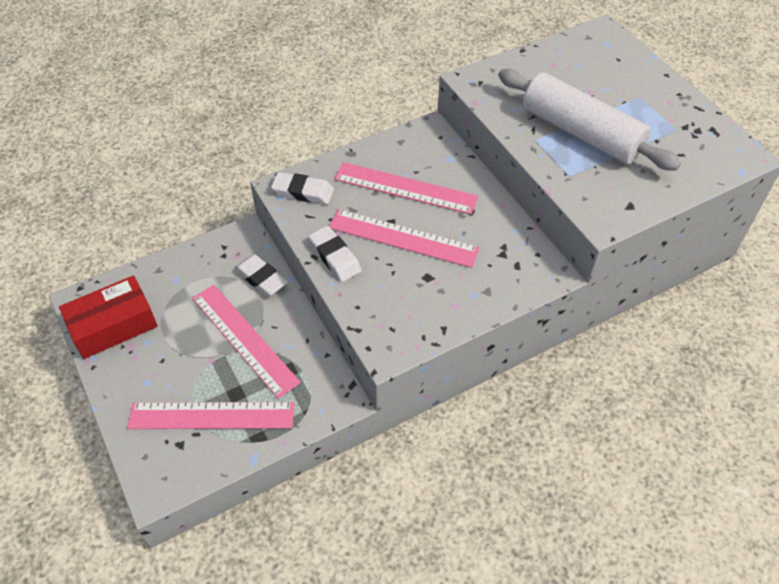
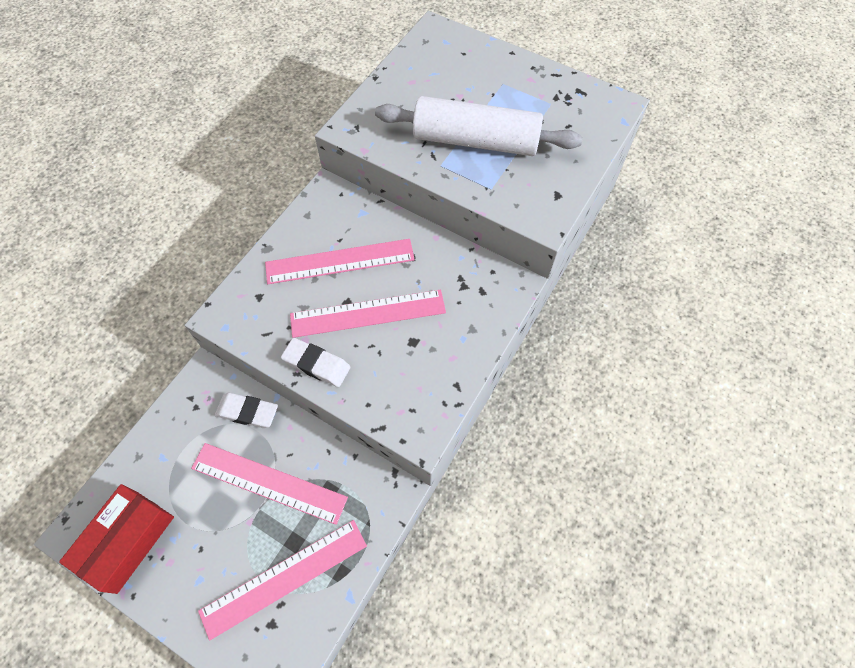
camera: 30 degrees left, 10 degrees up
(303, 192) = (245, 311): white eraser -> none

